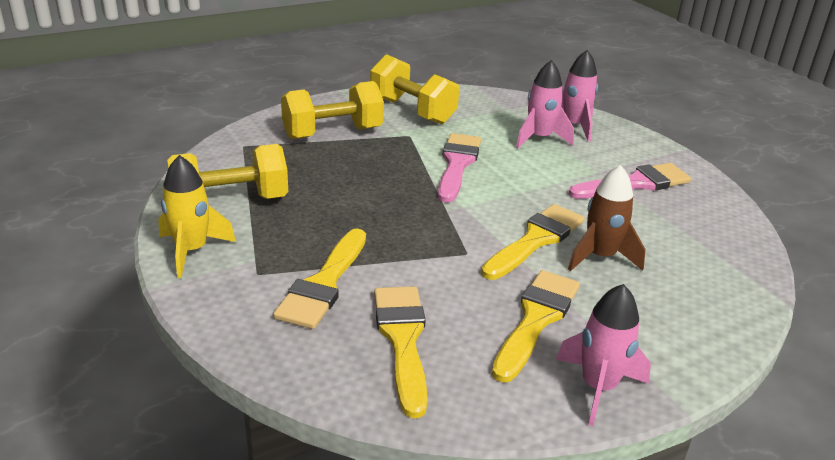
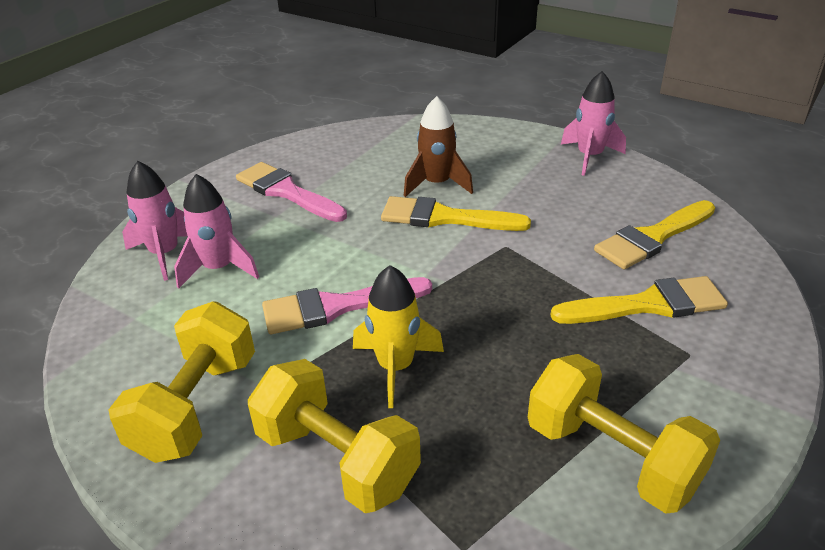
camera: 115 degrees left, 5 degrees up
(192, 251) = (727, 426): yellow rocket -> yellow rocket (395, 367)
(536, 320) = (553, 192): yellow brush -> none

